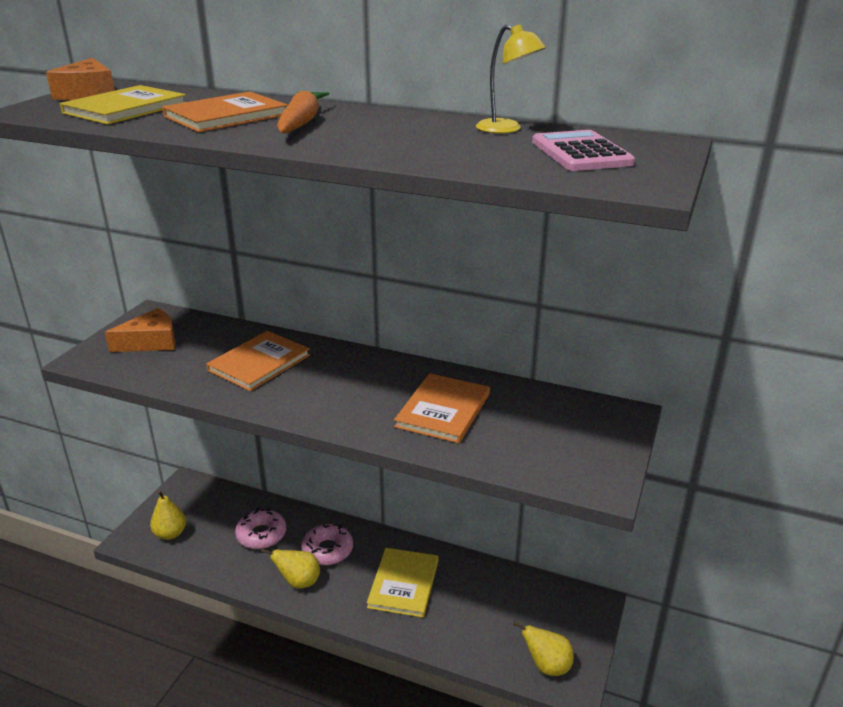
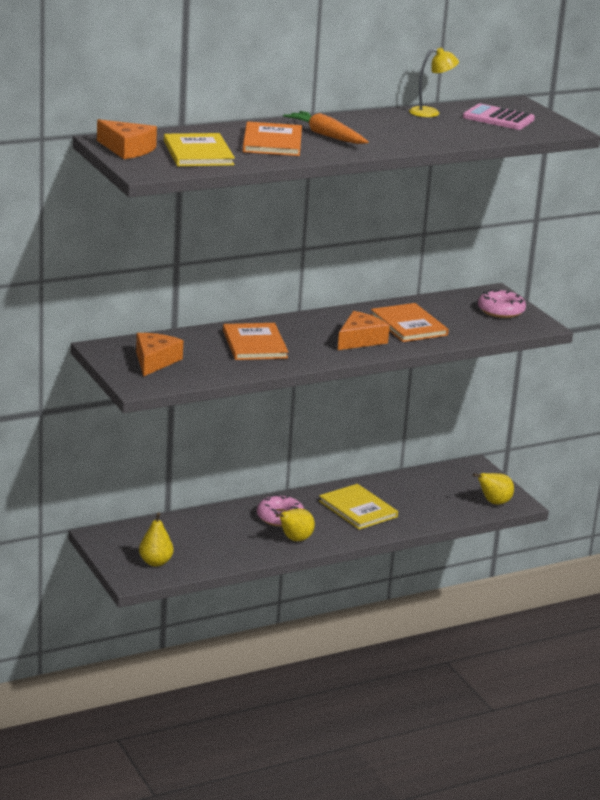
camera: 50 degrees left, 5 degrees down
(261, 534) = (220, 532): pink donut -> pink donut (501, 311)
(358, 404) = (360, 340): none -> orange cheese

